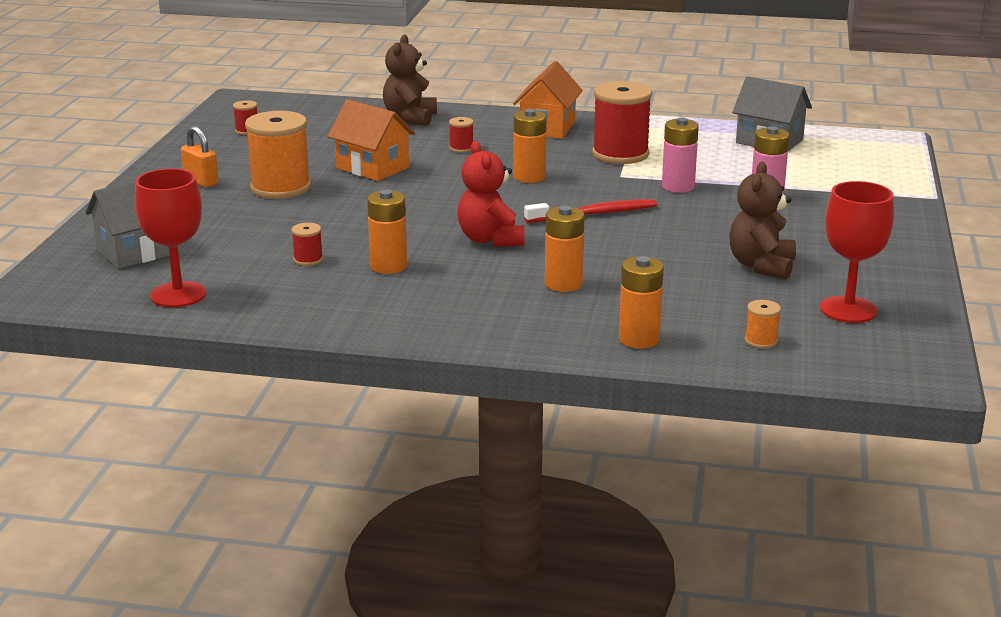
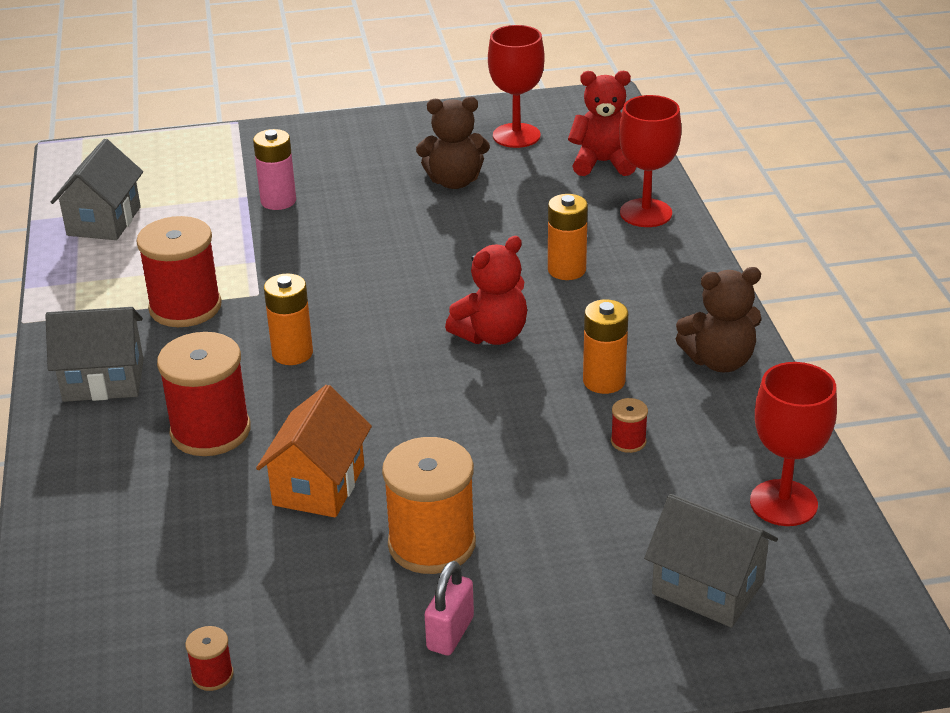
camera: 110 degrees left, 10 degrees up
(201, 181) = (450, 633): orange padlock -> pink padlock
(410, 118) = (97, 514): brown teddy bear -> brown teddy bear (719, 361)
(461, 148) = (210, 431): red spool -> red spool, size x2.30
(547, 128) = (103, 380): orange house -> grey house
(593, 214) = (383, 288): red toothbrush -> none
(639, 339) = (646, 213): orange battery -> red goblet
(678, 186) = (275, 253): pink battery -> none
(761, 341) = (603, 163): orange spool -> red teddy bear

